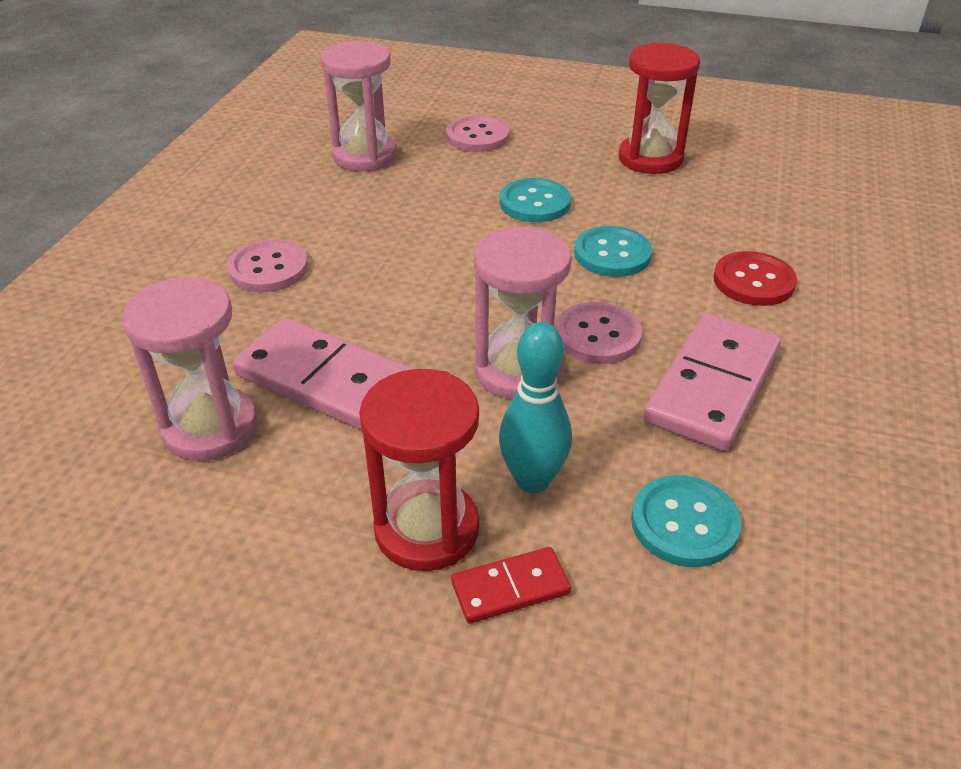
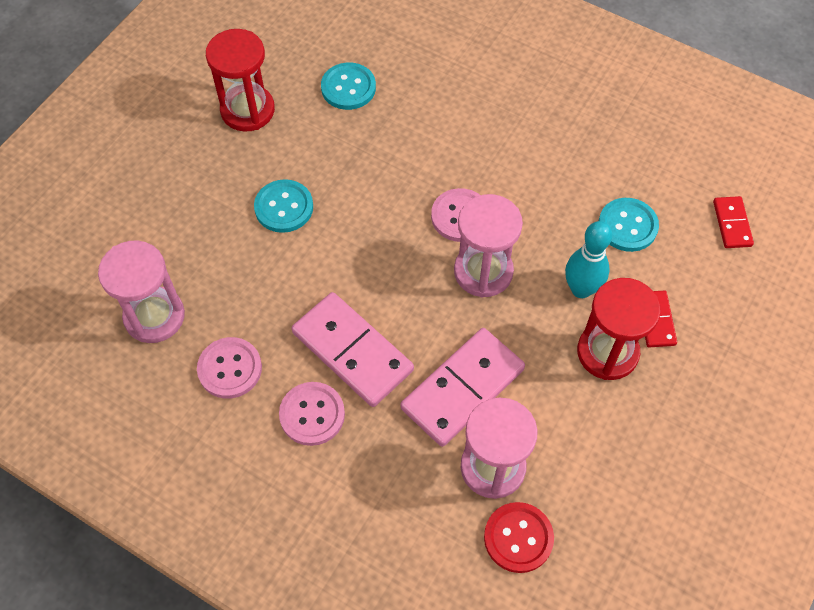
camera: 75 degrees left, 20 degrees up
(477, 136) = (156, 220): pink button -> pink button (230, 369)
(612, 254) = (371, 178): turquoise button -> turquoise button (348, 88)
(713, 386) = (524, 172): pink domino -> pink domino (352, 351)
(753, 281) = (429, 110): red button -> red button (518, 538)
(783, 691) = (732, 224): none -> red domino

